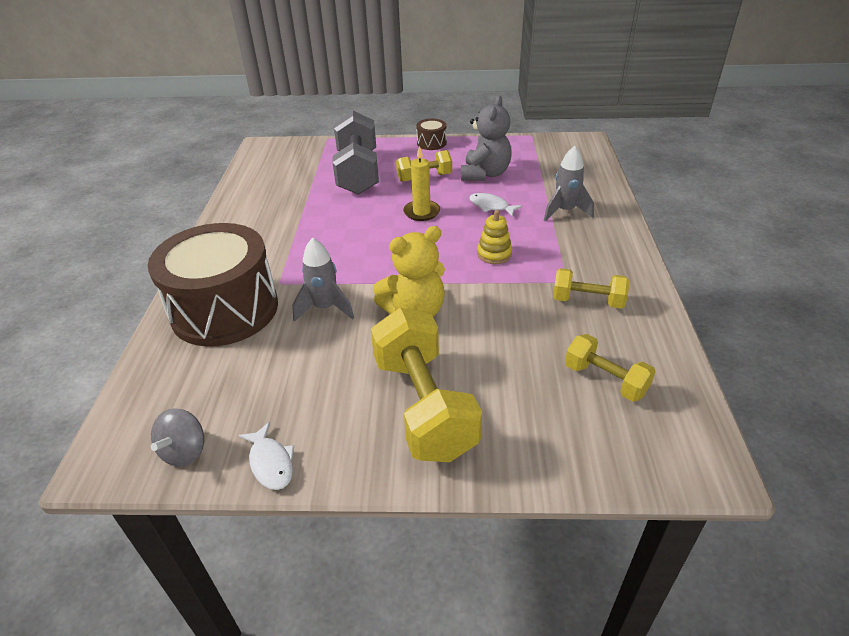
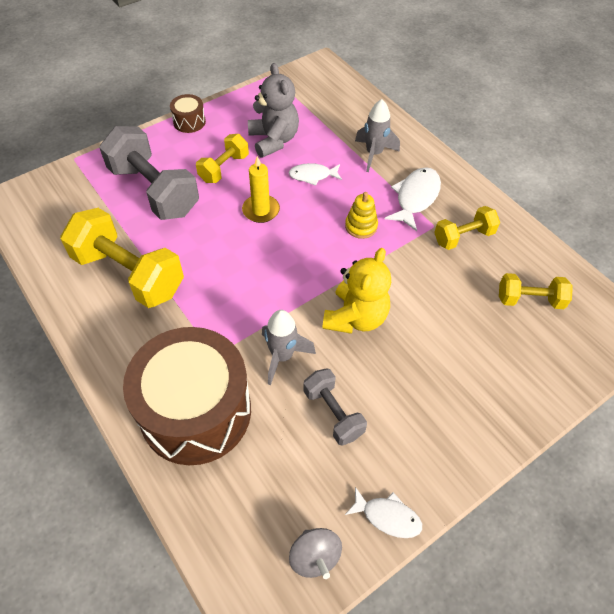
camera: 40 degrees left, 15 degrees up
(317, 365) = (333, 413): none -> grey dumbbell
(424, 406) = (442, 396): yellow dumbbell -> yellow dumbbell (129, 274)
(570, 255) = (415, 198): none -> white fish

